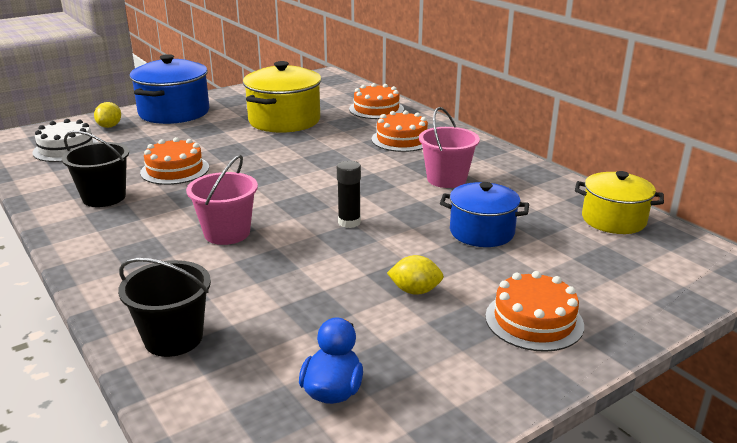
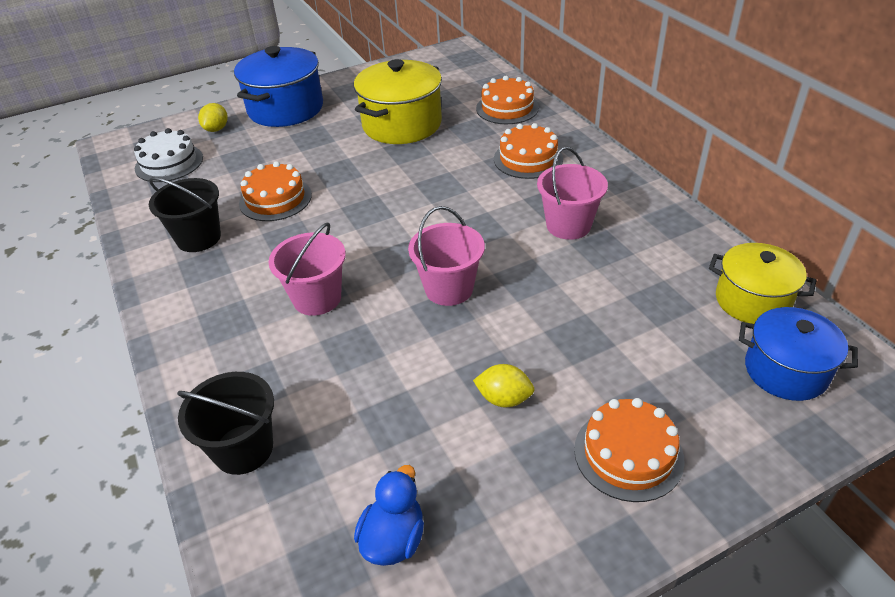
camera: 10 degrees right, 15 degrees up
(349, 222) = (449, 289): black glue stick -> pink bucket
(481, 232) = (594, 312): blue pot -> blue pot (786, 371)

